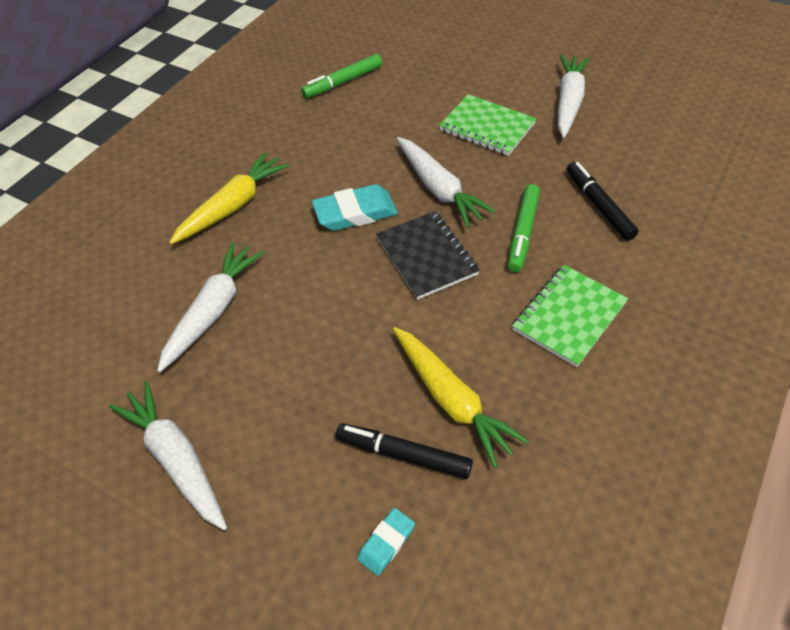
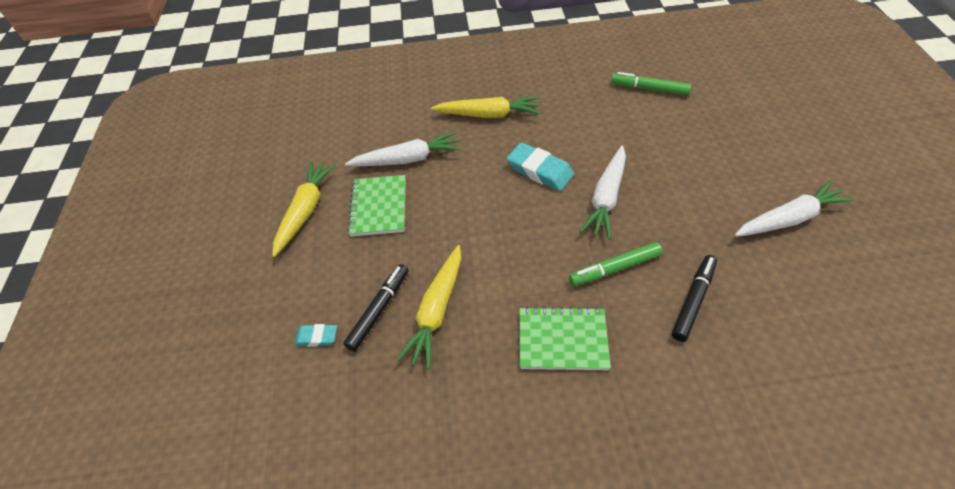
camera: 55 degrees right, 0 degrees up
(176, 459) = (305, 211): white carrot -> yellow carrot
(403, 455) = (379, 310): black marker -> black marker turned 45 degrees clockwise
(426, 256) = (539, 228): black notebook -> none
(487, 127) = (698, 187): green notebook -> green notebook (378, 207)

